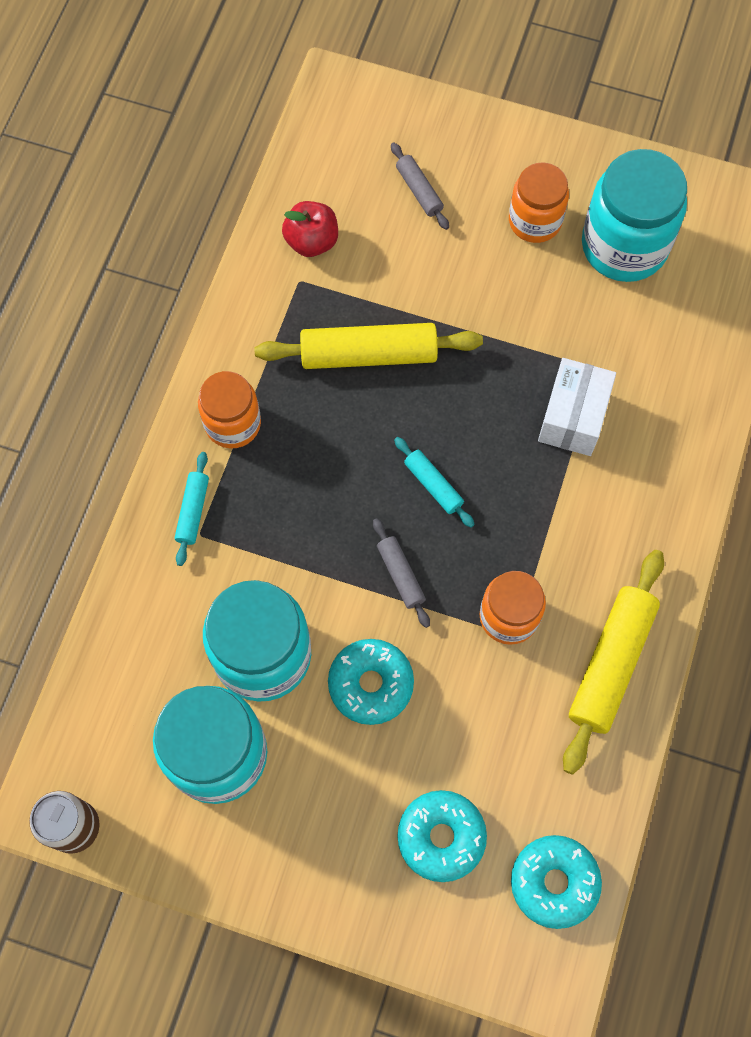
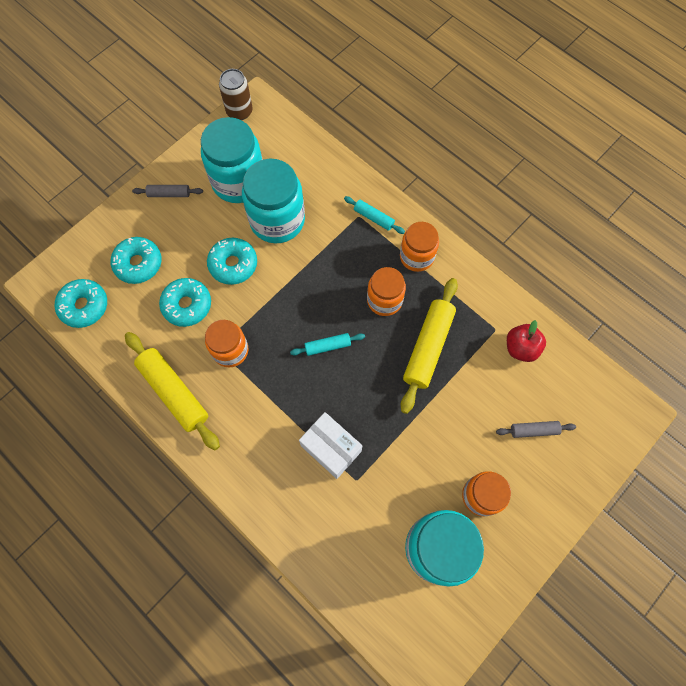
camera: 115 degrees right, 0 degrees up
(325, 439) = (384, 300): none -> orange jar
(400, 575) = (284, 305): grey rolling pin -> grey rolling pin (169, 194)
(471, 719) = (187, 305): none -> turquoise donut

